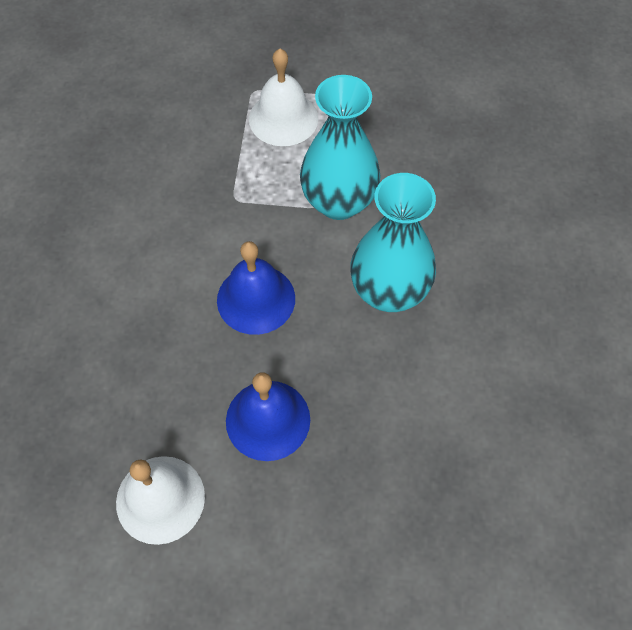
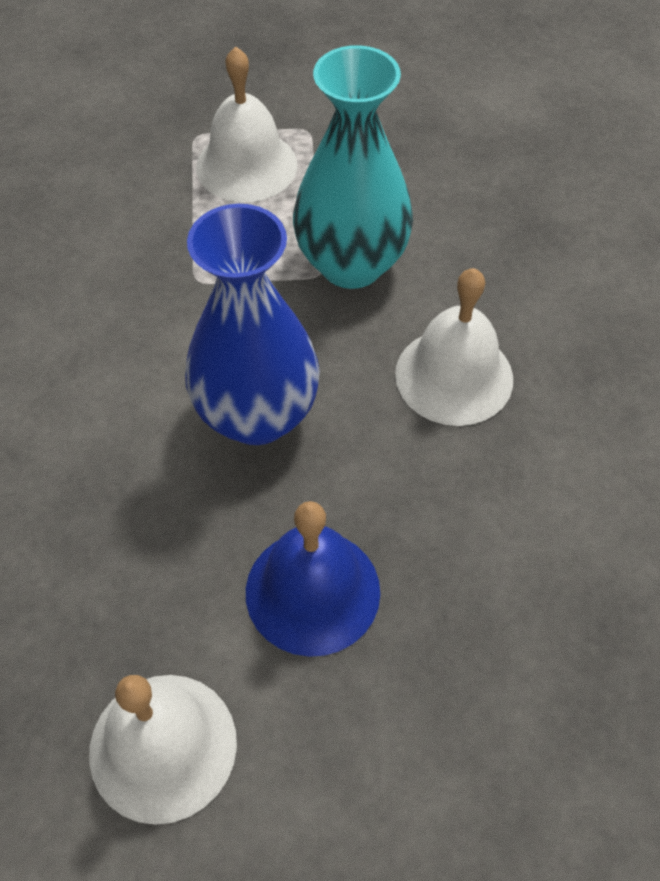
camera: 10 degrees left, 5 degrees down
(256, 299) = (257, 415): blue bell -> blue vase
(389, 291) = (454, 376): turquoise vase -> white bell

